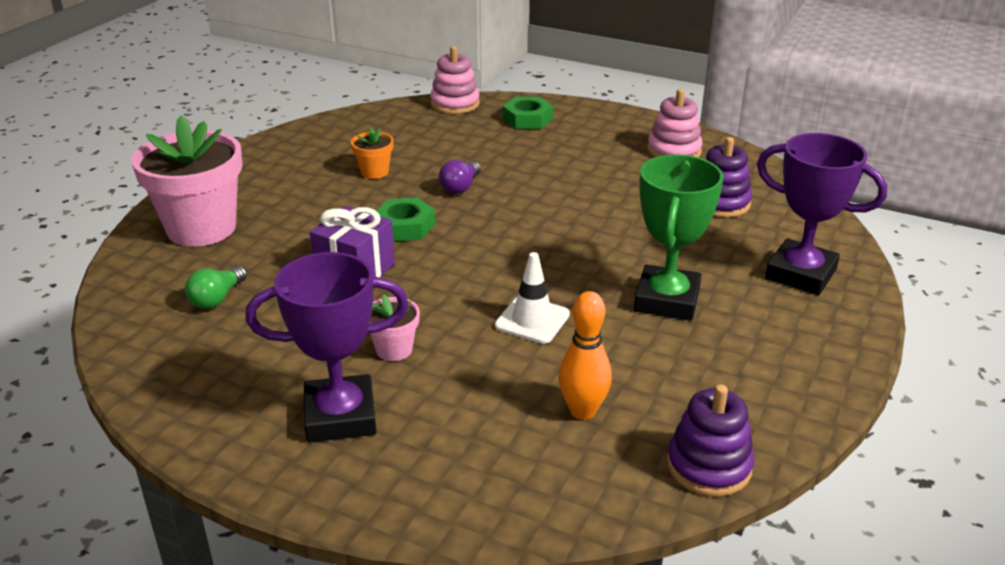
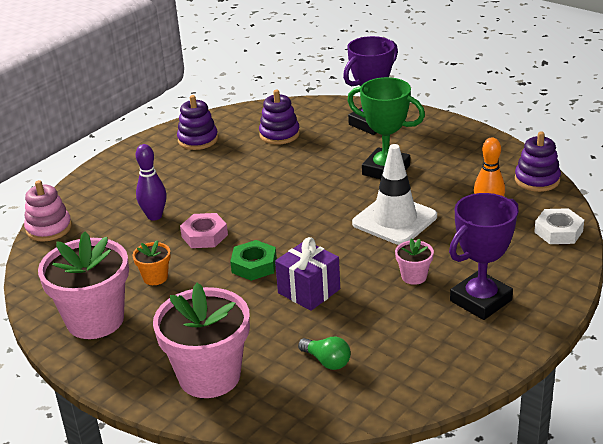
camera: 75 degrees left, 0 degrees up
(299, 154) = (95, 320): none -> pink flower pot
(340, 416) = (480, 300): purple trophy -> purple trophy turned 45 degrees clockwise
(460, 187) = (204, 235): purple light bulb -> pink nut
(493, 152) = (154, 216): none -> purple bowling pin
(527, 119) = (105, 195): green nut -> none
(532, 320) = (394, 220): white traffic cone -> white traffic cone, size x1.64
(544, 498) = (558, 231): none -> white nut
(674, 151) = (198, 140): pink stacking toy -> purple stacking toy

